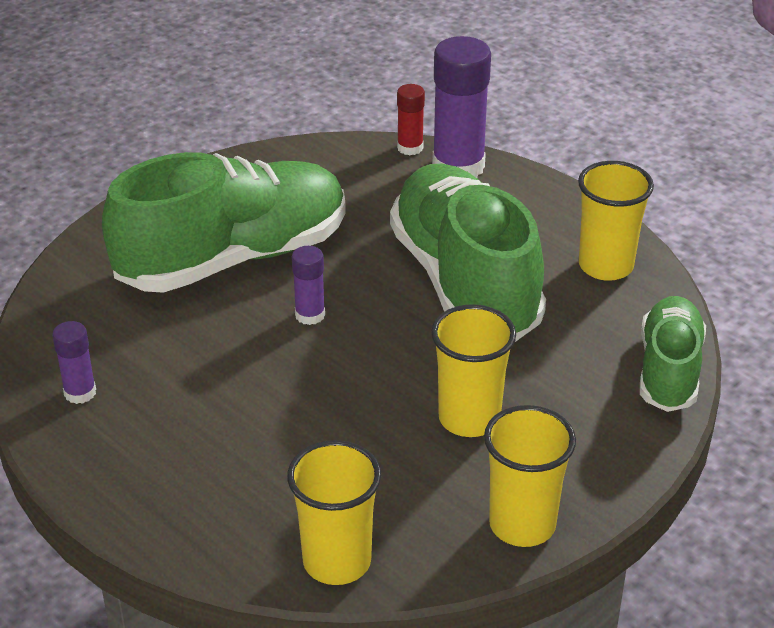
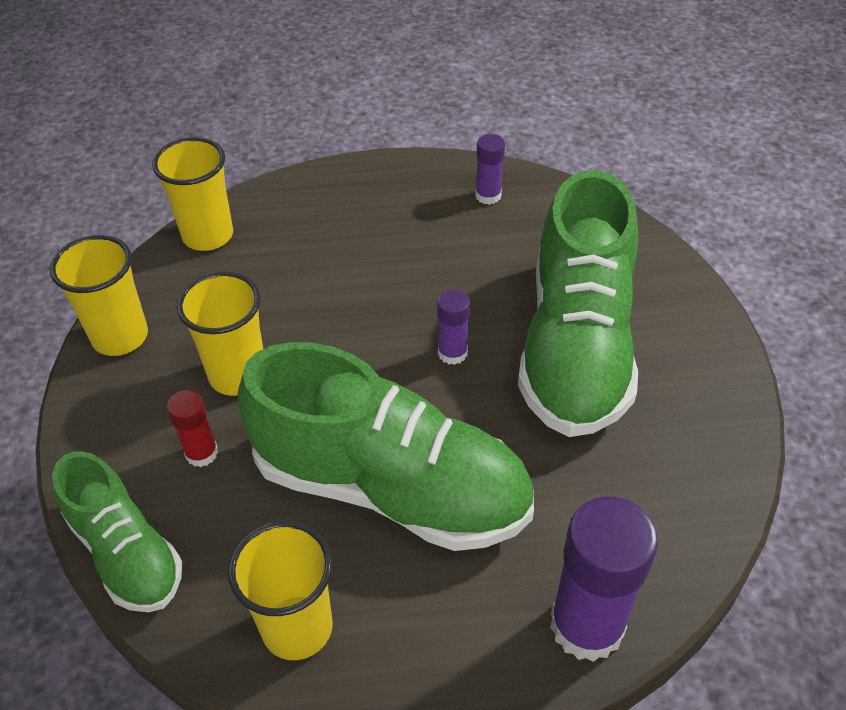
camera: 130 degrees right, 10 degrees up
(410, 148) = (662, 603): red glue stick -> red glue stick (201, 453)

